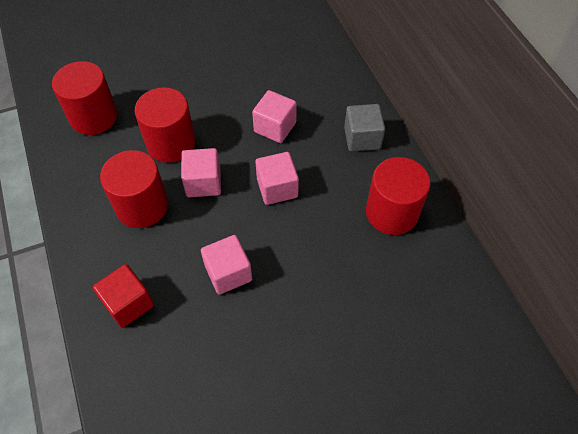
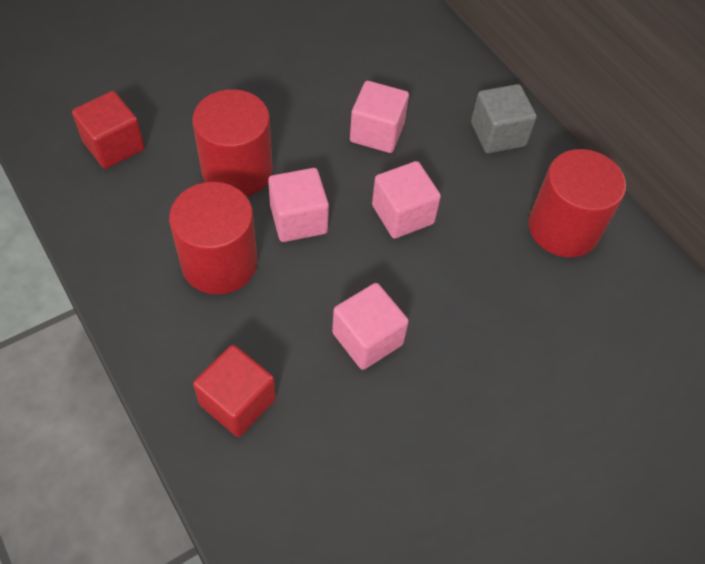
camera: 15 degrees left, 0 degrees up
(93, 117) = (114, 145): red cylinder -> red cube

